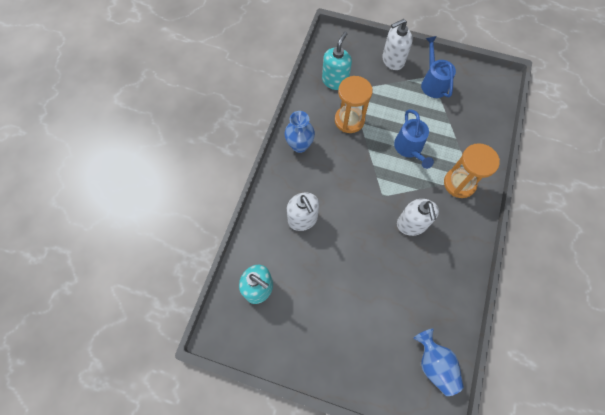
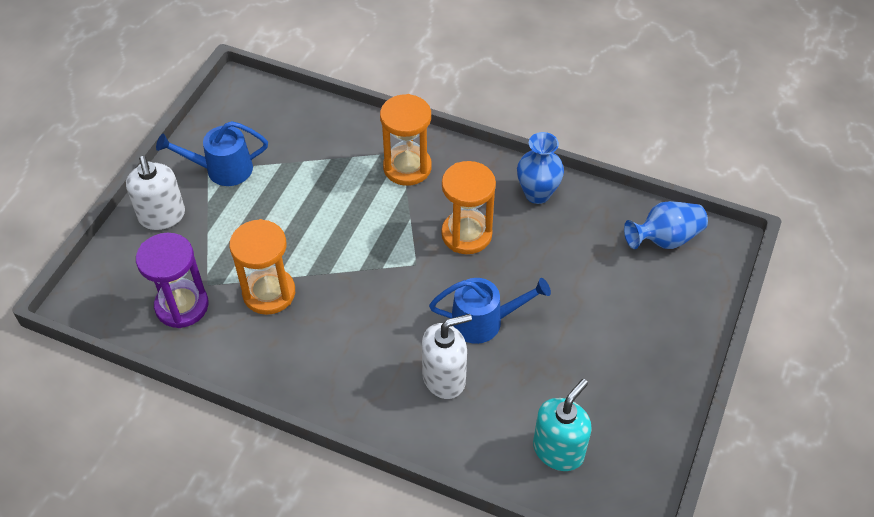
camera: 85 degrees left, 15 degrees down
(299, 145) = (304, 372): blue vase -> blue vase (537, 194)
(335, 81) = (182, 306): turquoise soap dispenser -> purple hourglass
(409, 149) = (339, 218): blue watering can -> blue watering can (484, 321)
(411, 224) = (466, 234): white soap dispenser -> orange hourglass

